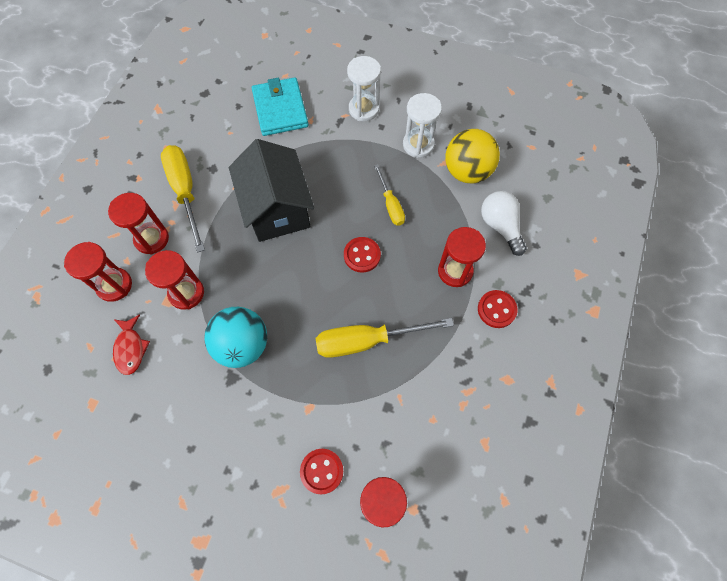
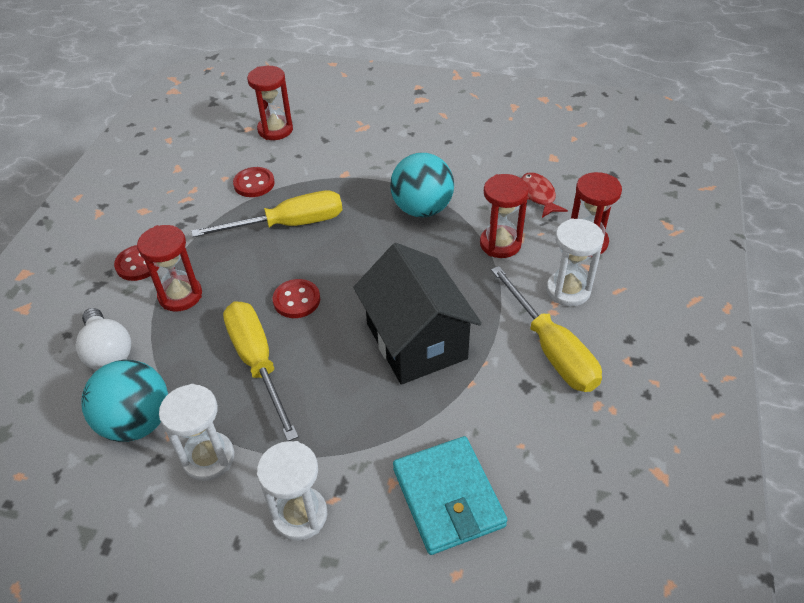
camera: 175 degrees right, 20 degrees down
(152, 239) = (568, 290): red hourglass -> white hourglass
(321, 471) = (327, 140): red button -> red button (254, 184)
(390, 205) = (257, 363): yellow screwdriver -> yellow screwdriver, size x1.72
(467, 171) = (137, 422): yellow ball -> turquoise ball

